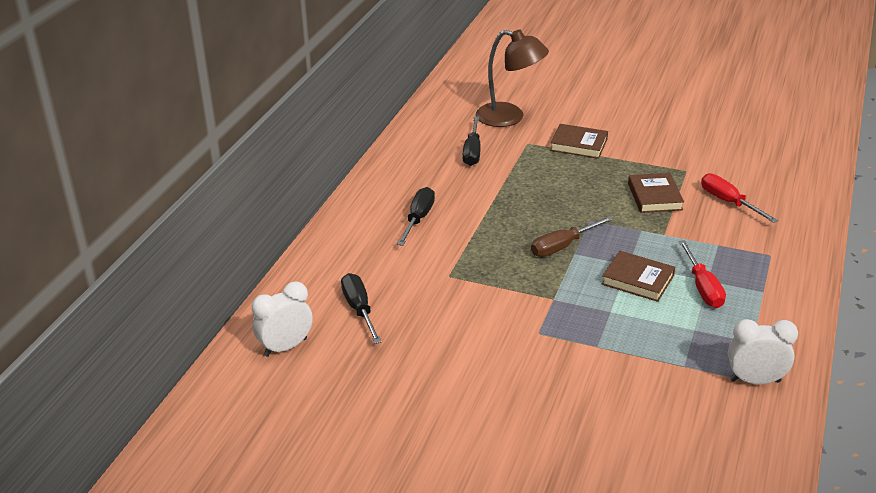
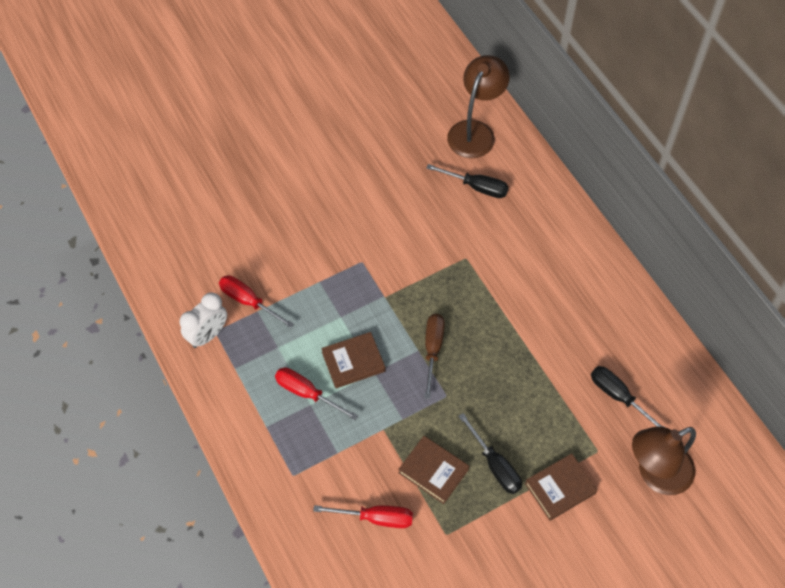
camera: 130 degrees right, 25 degrees up
(285, 347) = (475, 131): white clock -> brown lamp
(418, 219) = (551, 288): black screwdriver -> black screwdriver (495, 465)
(685, 378) = (248, 301): none -> red screwdriver

